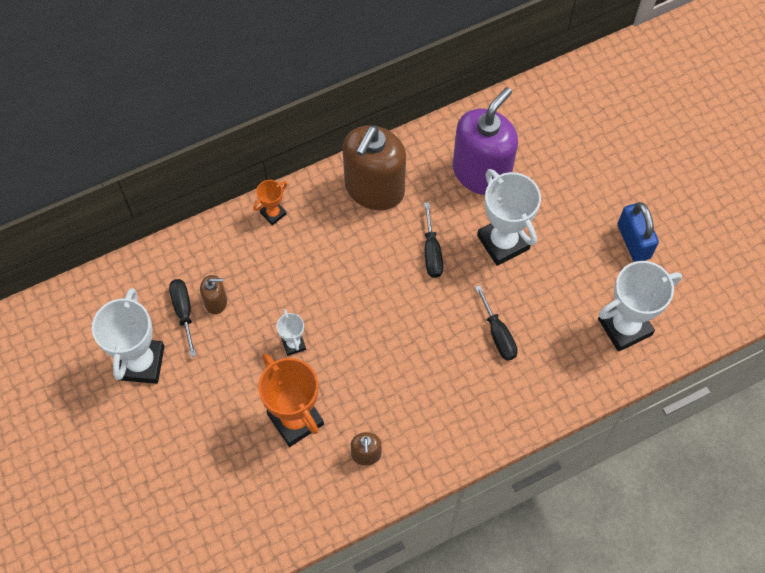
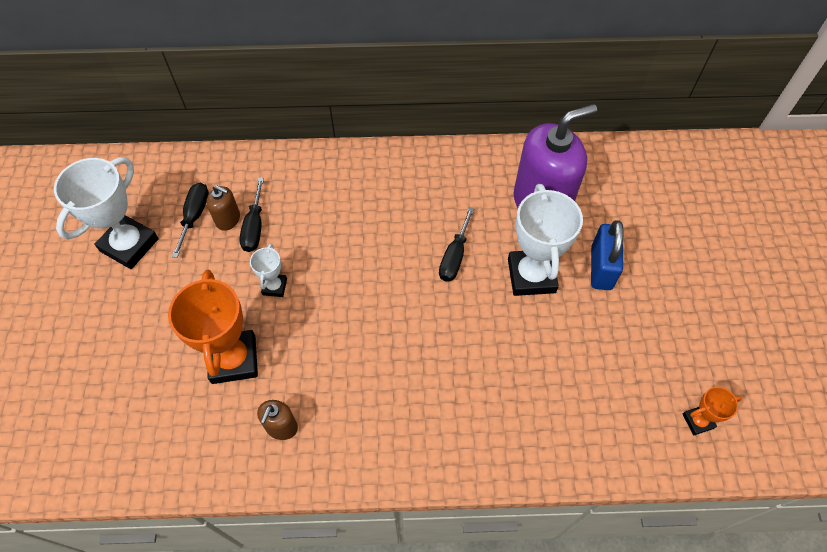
camera: 25 degrees right, 5 degrees down
(273, 213) = (325, 164): orange trophy -> orange trophy (698, 421)
(374, 189) = (430, 178): brown soap dispenser -> none
(498, 334) = (481, 364): black screwdriver -> black screwdriver (254, 227)
(624, 327) = (623, 415): white trophy -> none
(633, 241) = (672, 330): blue padlock -> blue padlock (601, 268)

